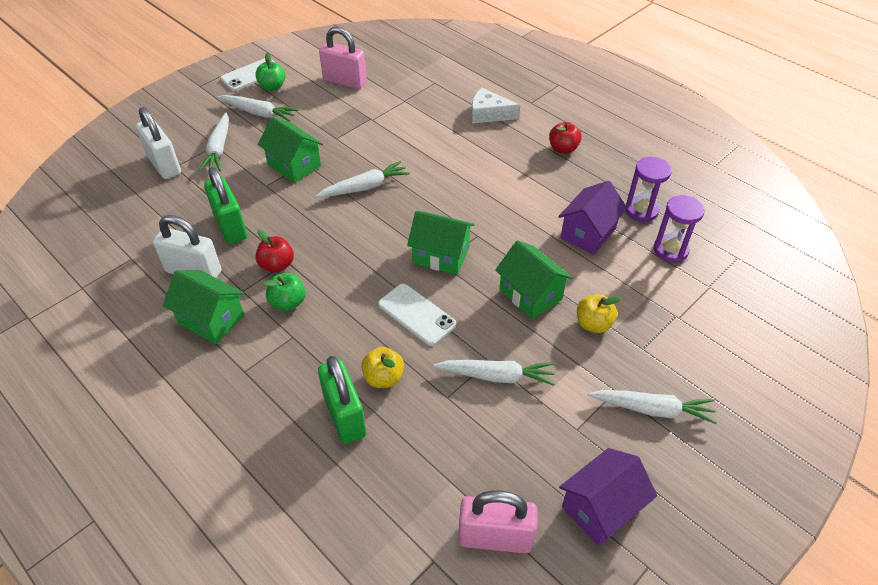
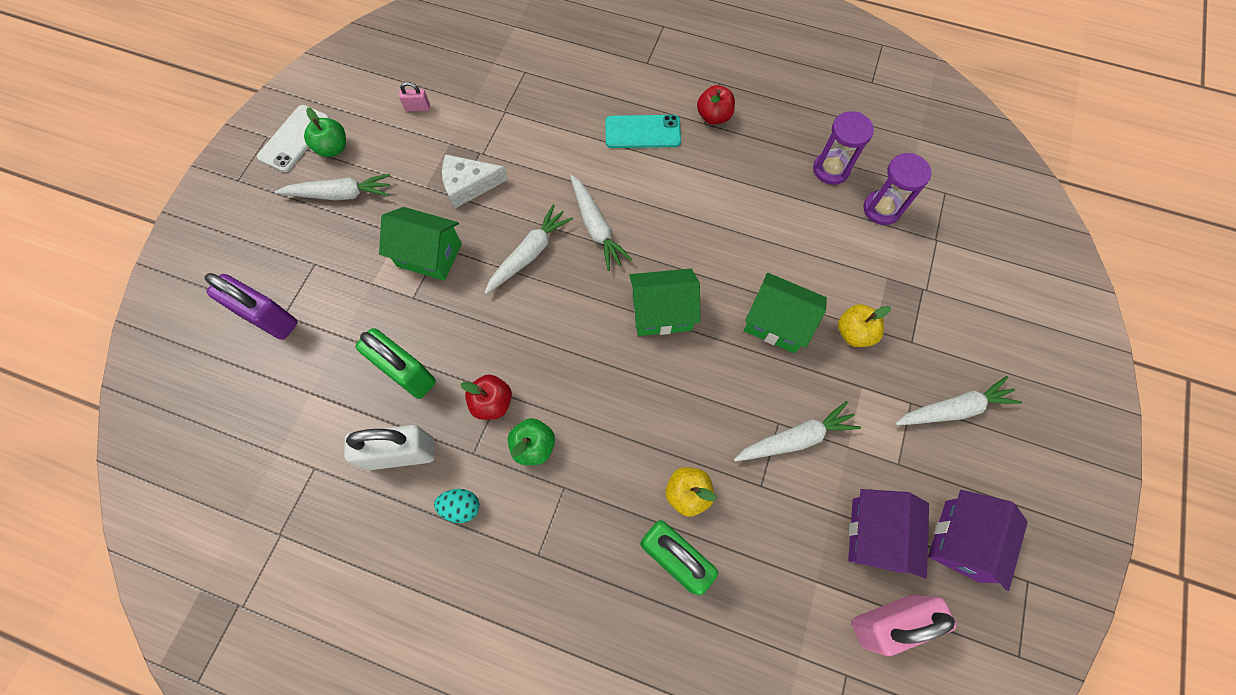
camera: 25 degrees left, 20 degrees up
(164, 165) = (268, 318): white padlock -> purple padlock
(211, 319) = (461, 507): green house -> turquoise egg
(219, 149) = (322, 267): white carrot -> white carrot (596, 227)
(344, 81) = (418, 108): pink padlock -> pink padlock, size x0.45
(416, 314) = (677, 399): white phone -> none
(489, 114) = (610, 96): white cheese -> white cheese (469, 185)
(500, 142) = (642, 132): none -> turquoise phone
(588, 233) = (794, 220): purple house -> purple house (876, 534)

